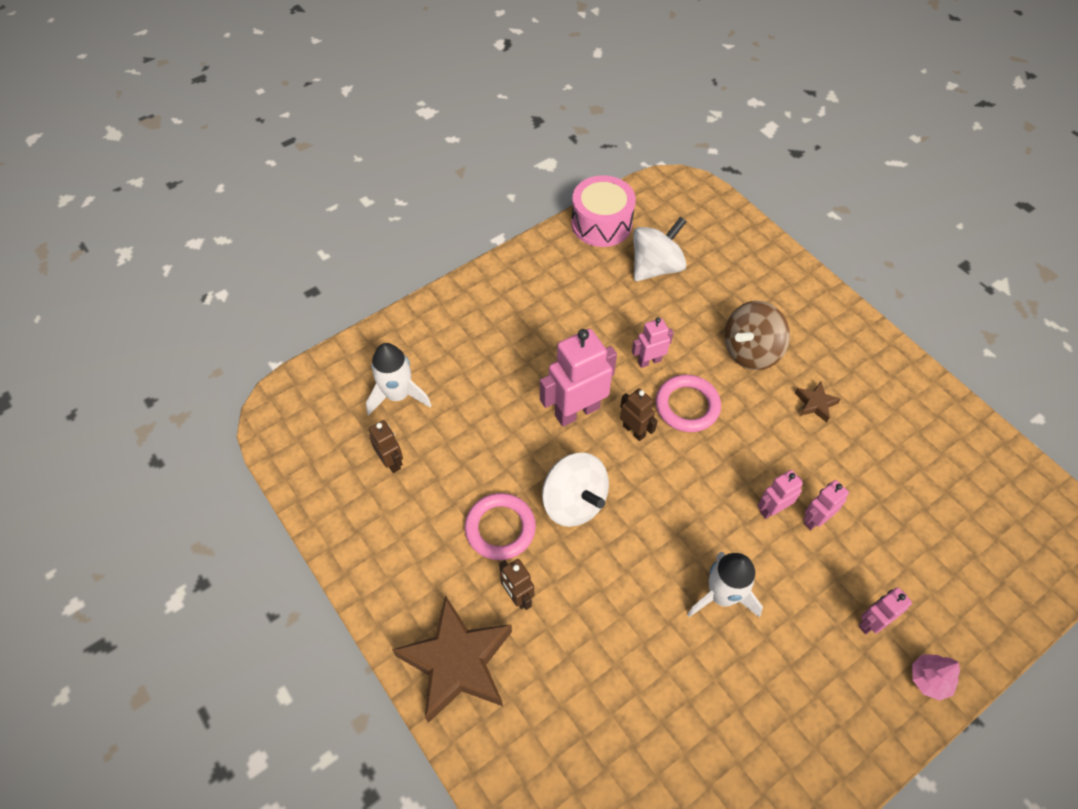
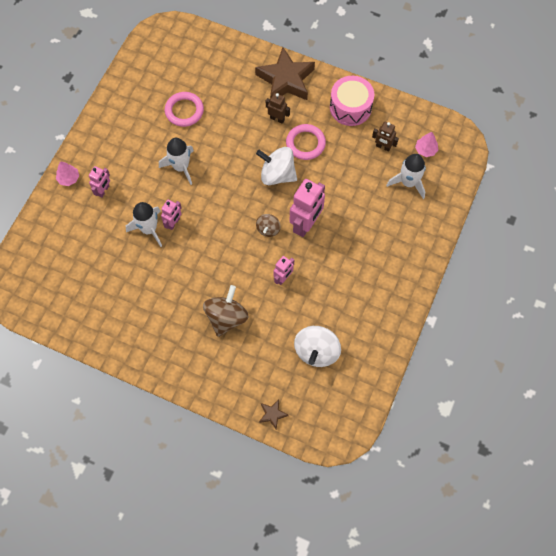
camera: 150 degrees right, 10 degrees up
(337, 426) = (425, 150): none -> pink tree
(601, 223) = (373, 369): pink drum -> pink drum (350, 107)
(634, 431) = (268, 229): brown robot -> brown spinning top
(687, 406) = (246, 260): pink ring -> pink ring (184, 111)
(815, 404) = (173, 300): brown star -> brown star (272, 414)
(815, 519) = (149, 229): pink robot -> white rocket

